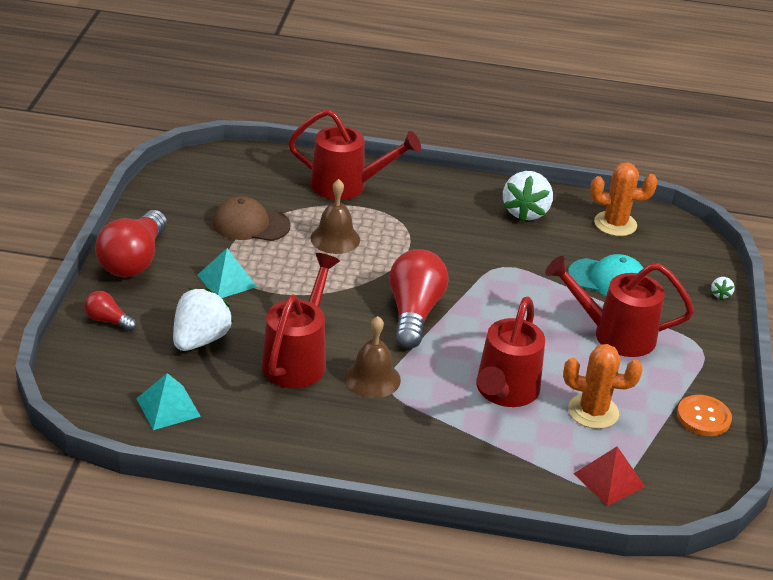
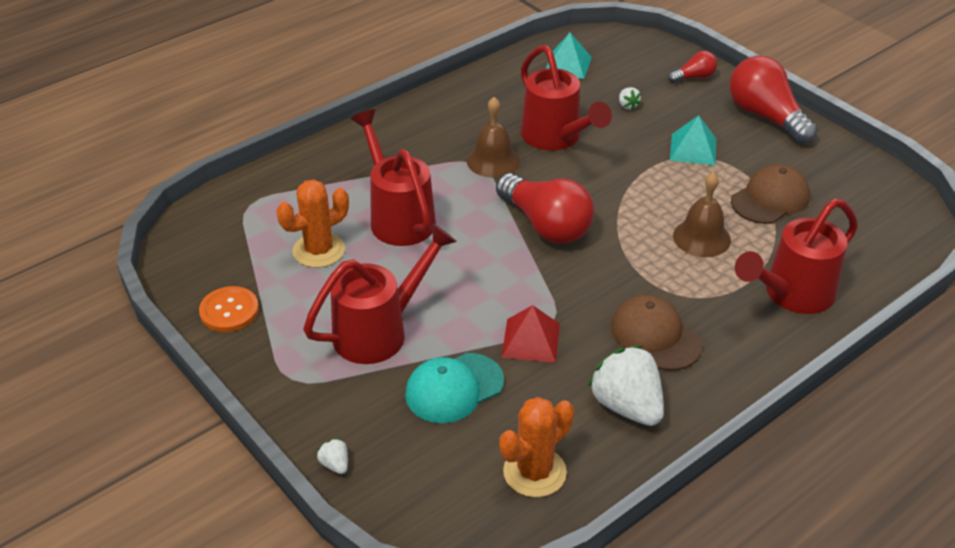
camera: 135 degrees right, 5 degrees up
(200, 340) = (627, 106): white strawberry -> white strawberry, size x0.43
(456, 223) = (655, 336): none -> brown cap
(609, 480) = (253, 211): red pyramid -> red pyramid (531, 340)

